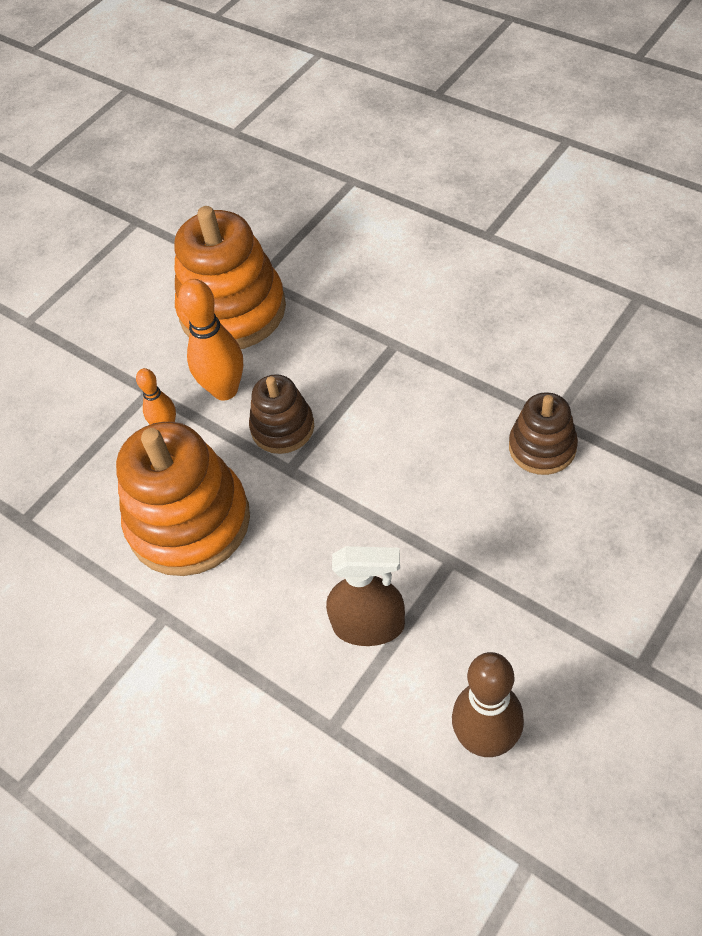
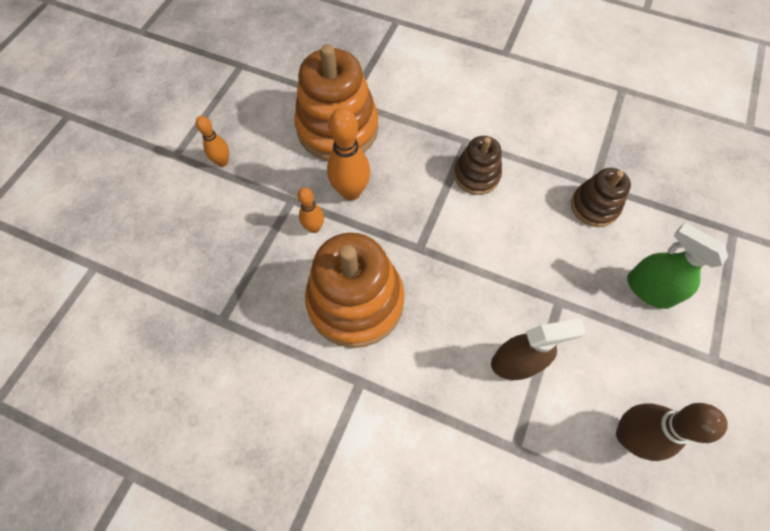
camera: 20 degrees left, 10 degrees up
(80, 336) = (222, 162): none -> orange bowling pin
(282, 428) = (404, 216): brown stacking toy -> brown stacking toy (476, 175)
(581, 564) = (649, 289): none -> green spray bottle

